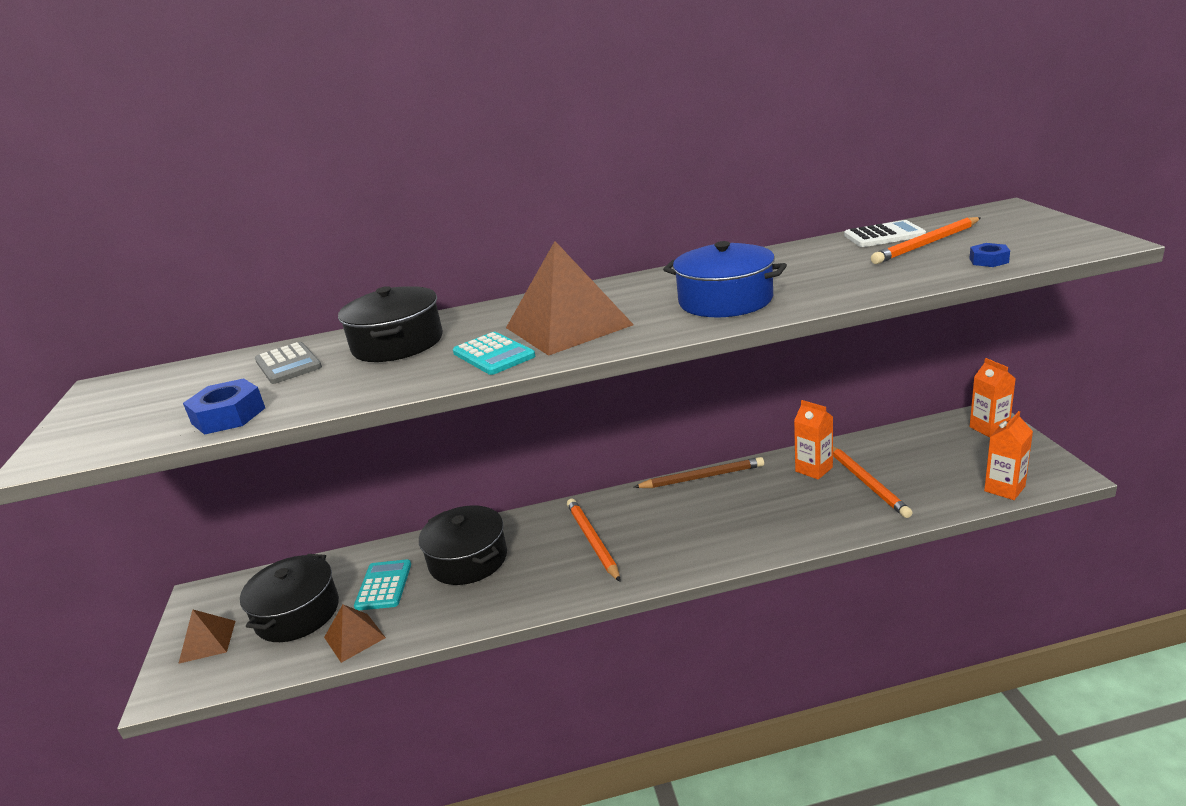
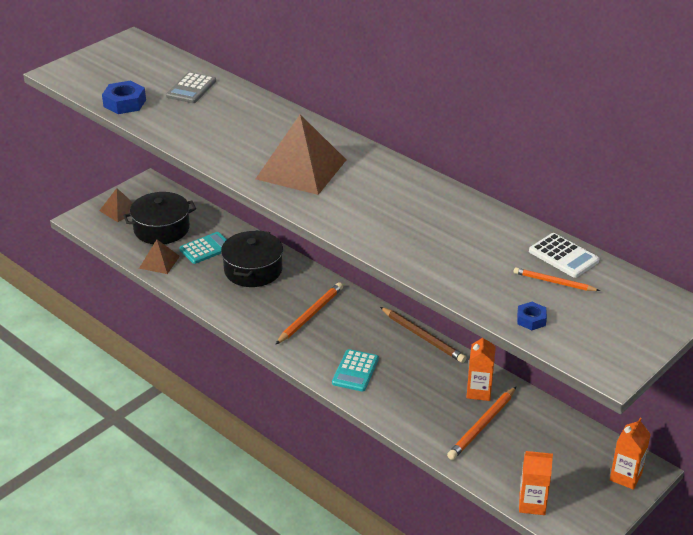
camera: 50 degrees right, 10 degrees up
(397, 343) = (239, 114): black pot -> none
(493, 355) = (244, 158): turquoise calculator -> turquoise calculator (355, 371)
(725, 300) = (380, 219): blue pot -> none
(926, 244) = (554, 282): orange pencil -> orange pencil, size x0.62

